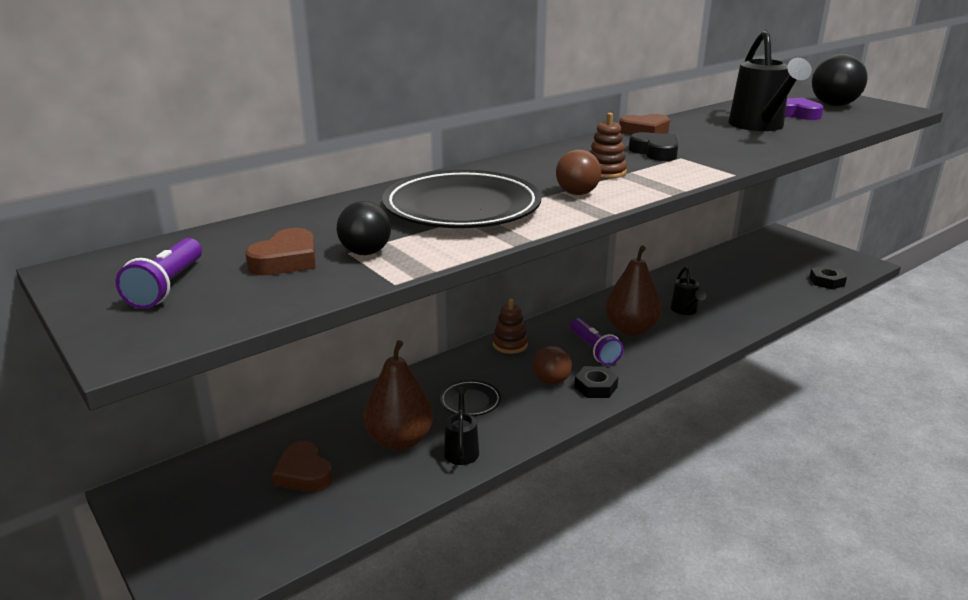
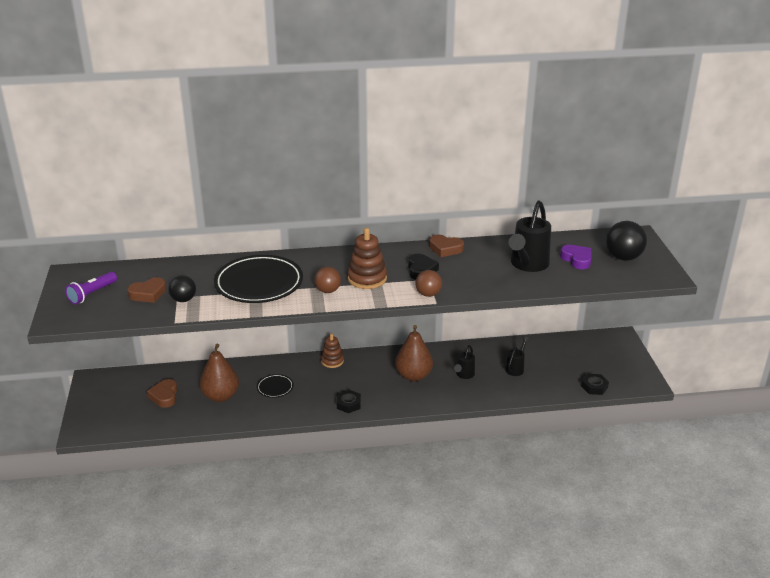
camera: 30 degrees right, 5 degrees up
(461, 449) = (244, 412): black watering can -> black watering can (515, 368)
(551, 381) = (329, 392): brown ball -> brown ball (428, 294)
(594, 350) = (375, 381): purple flashlight -> none
(605, 172) = (367, 278): brown stacking toy -> brown stacking toy, size x1.54

